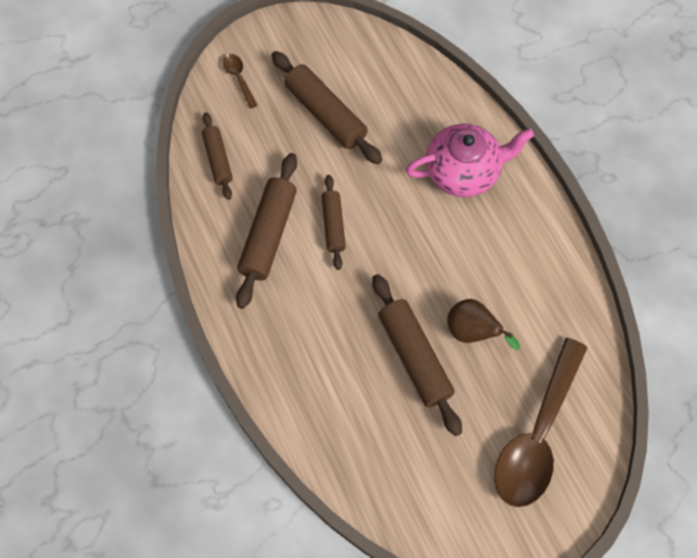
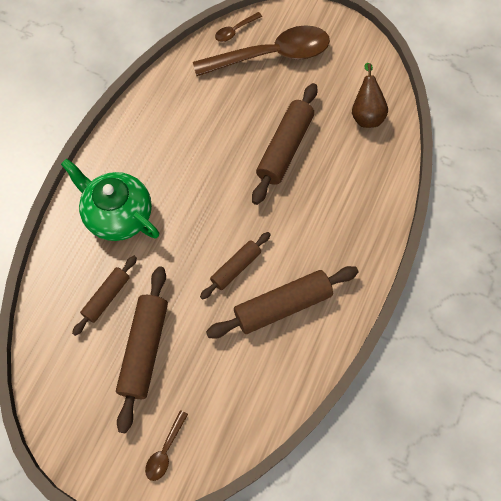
camera: 130 degrees left, 0 degrees up
(218, 159) = (254, 398): brown rolling pin -> brown rolling pin (107, 297)
(464, 171) = (118, 215): pink teapot -> green teapot
(472, 332) = (237, 129): brown pear -> brown pear (366, 114)
(600, 424) = (235, 31): none -> brown spoon

